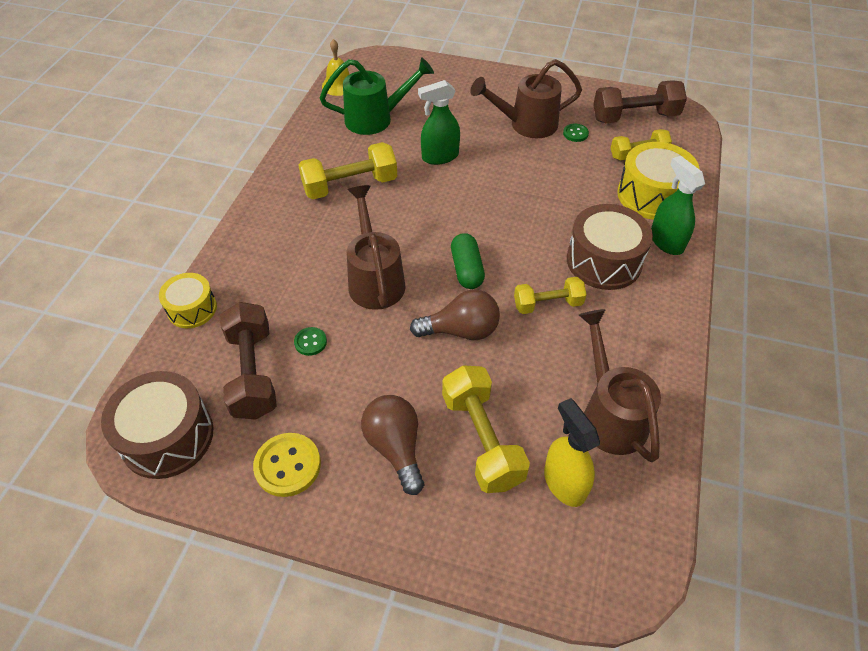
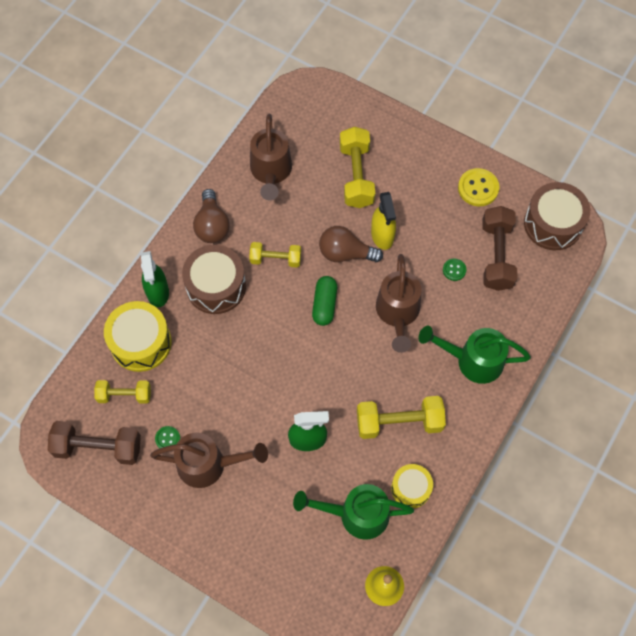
camera: 165 degrees left, 15 degrees up
(192, 309) = (540, 320): yellow drum -> yellow drum (411, 488)
(275, 252) = (473, 360): none -> green watering can
(395, 447) = (410, 183): brown light bulb -> brown light bulb (212, 225)
(564, 483) = (317, 140): yellow spray bottle -> yellow spray bottle (382, 235)

